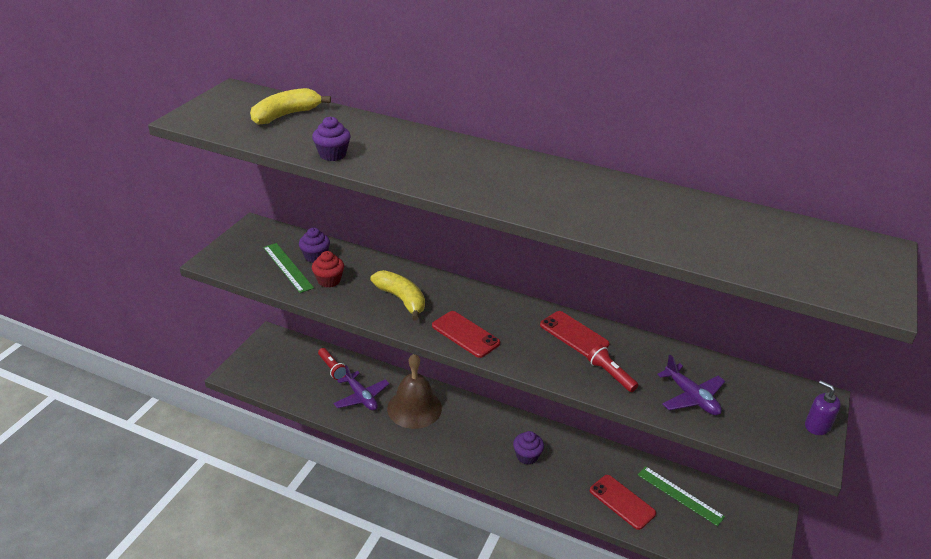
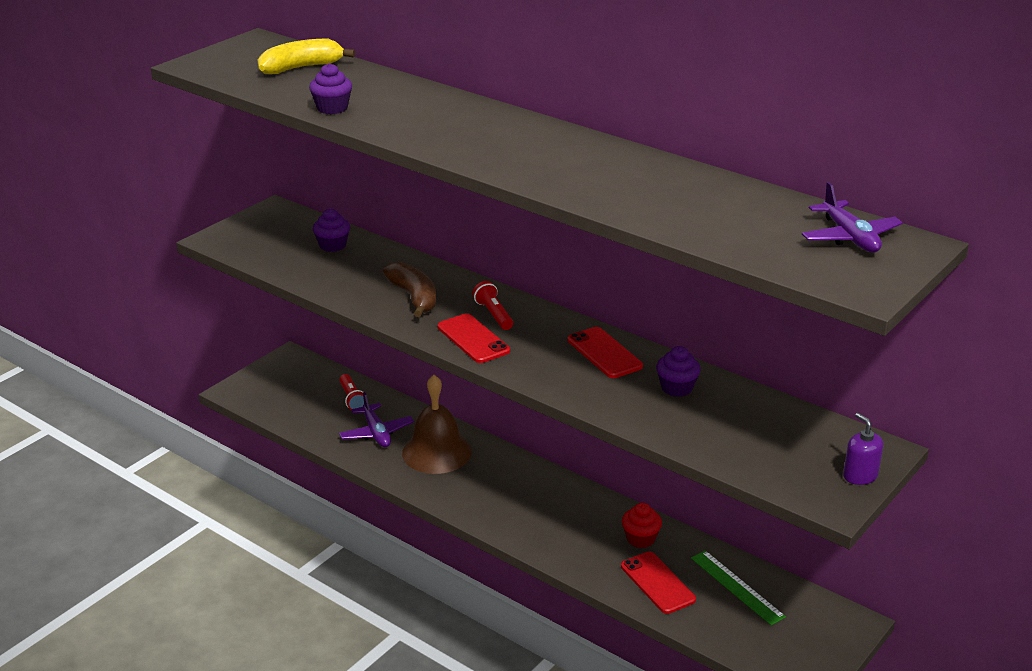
camera: 15 degrees right, 5 degrees down
(287, 267) = (296, 253): green ruler -> none
(329, 280) = (338, 271): red cupcake -> red cupcake (640, 539)
(401, 299) = (414, 297): yellow banana -> brown banana
(527, 456) = (557, 519): purple cupcake -> purple cupcake (676, 388)
(610, 375) = (628, 396): red flashlight -> red flashlight (493, 314)
(691, 397) = (716, 429): purple plane -> purple plane (849, 237)

